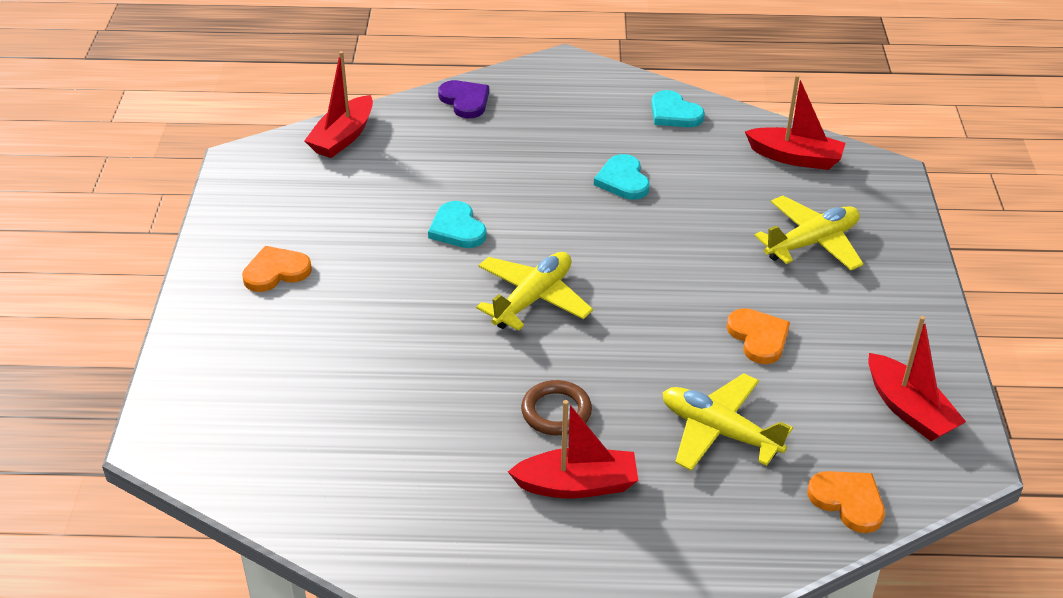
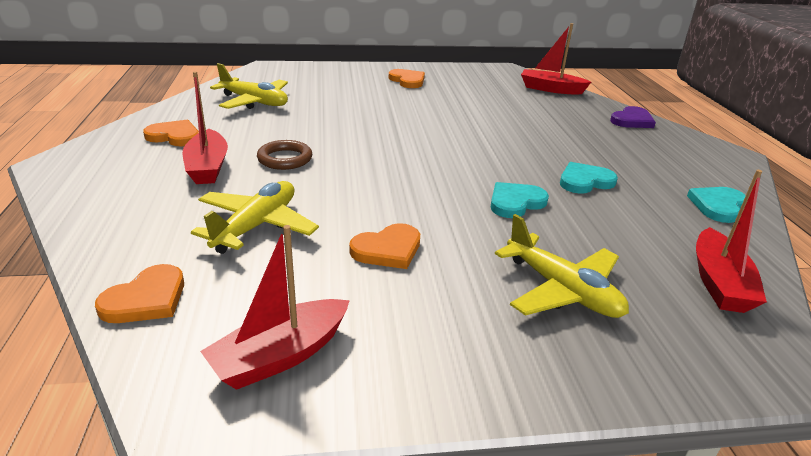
camera: 80 degrees right, 10 degrees down
(457, 228) = (476, 123): turquoise heart -> turquoise heart (515, 202)
(473, 532) = (174, 136): none -> orange heart
(533, 299) = (408, 148): yellow plane -> yellow plane (254, 102)

